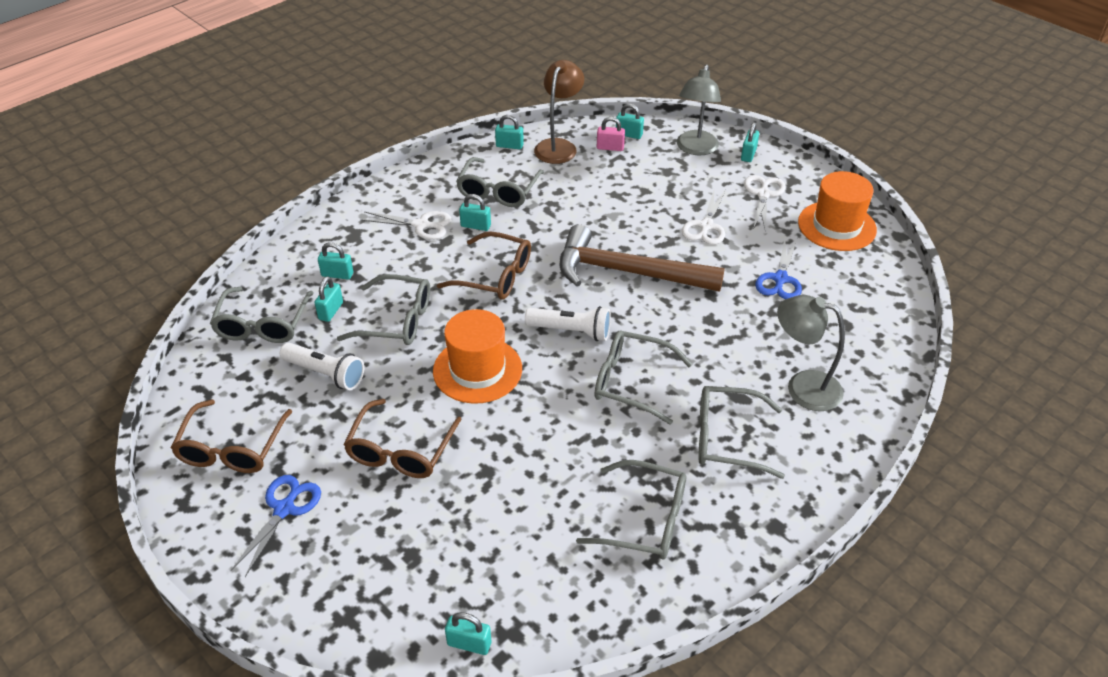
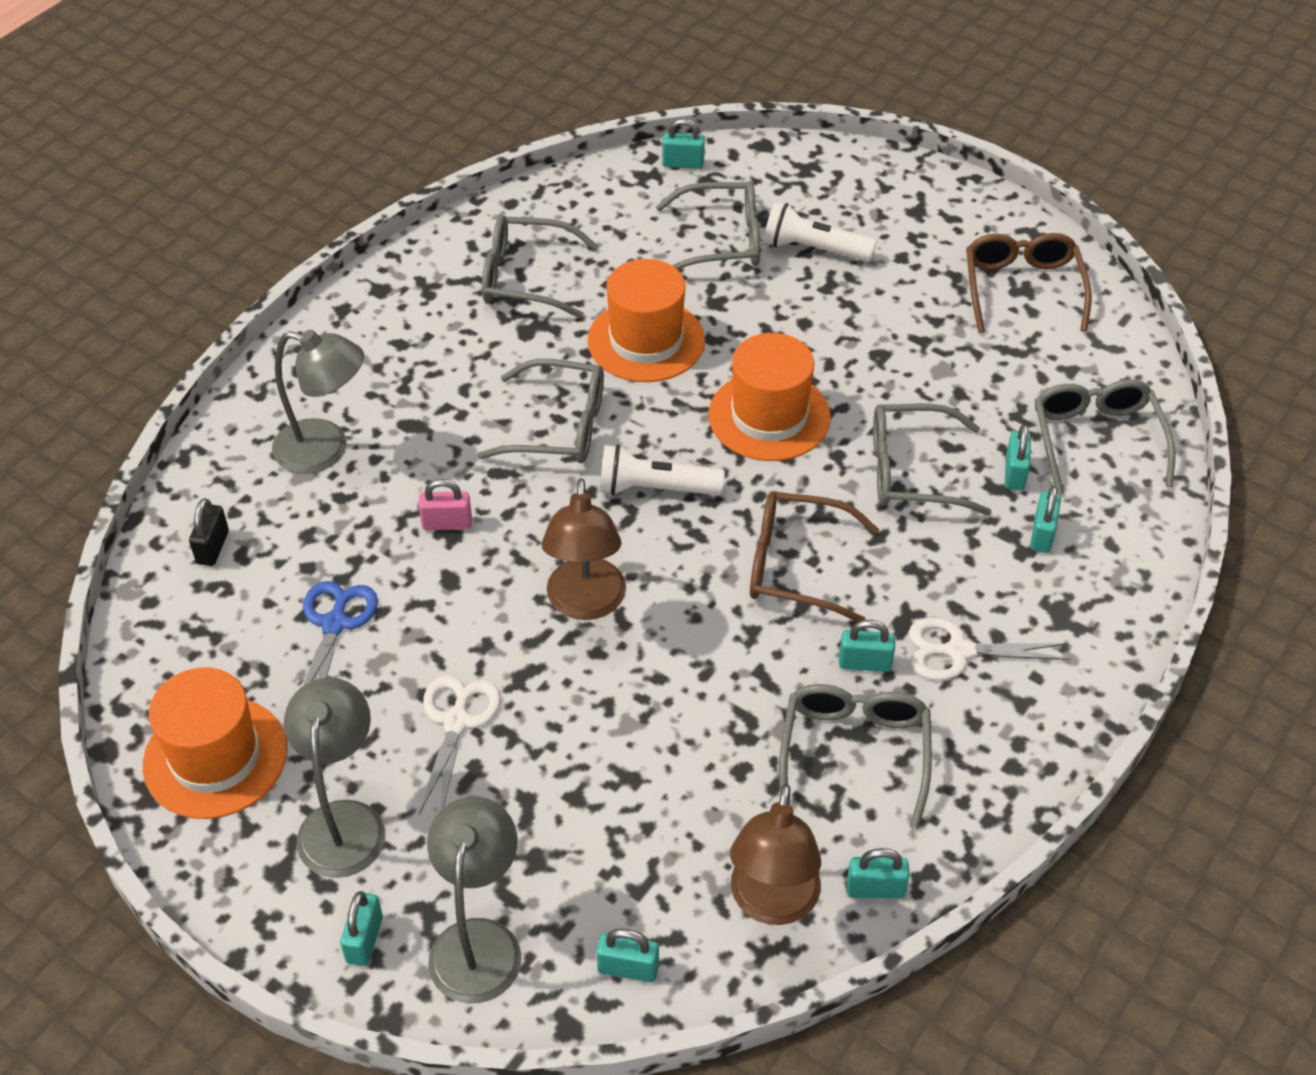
camera: 170 degrees right, 5 degrees up
(284, 509) = (922, 241): blue scissors -> none
(325, 374) = (967, 385): white flashlight -> white flashlight (814, 249)
(337, 274) = (1042, 535): turquoise padlock -> turquoise padlock turned 75 degrees counterclockwise
(400, 450) = (824, 311): brown glasses -> none
(553, 443) = (646, 340): none -> orange hat
(610, 147) = (662, 916): pink padlock -> pink padlock (447, 523)
(627, 272) = (586, 604): brown hammer -> brown lamp
(727, 439) = (431, 372): grey glasses -> grey glasses (722, 241)
(763, 194) = (344, 821): white scissors -> grey lamp
(868, 331) = (213, 547): none -> black padlock

